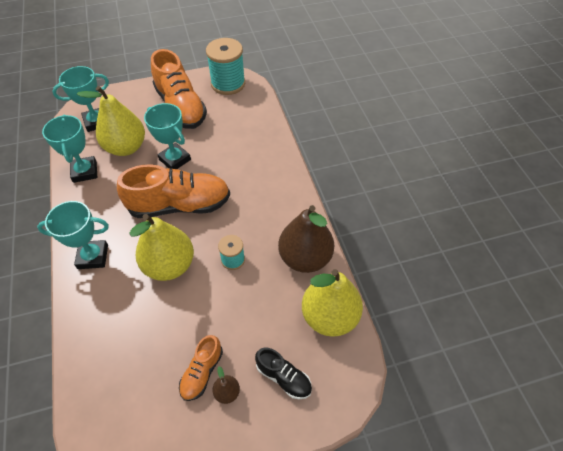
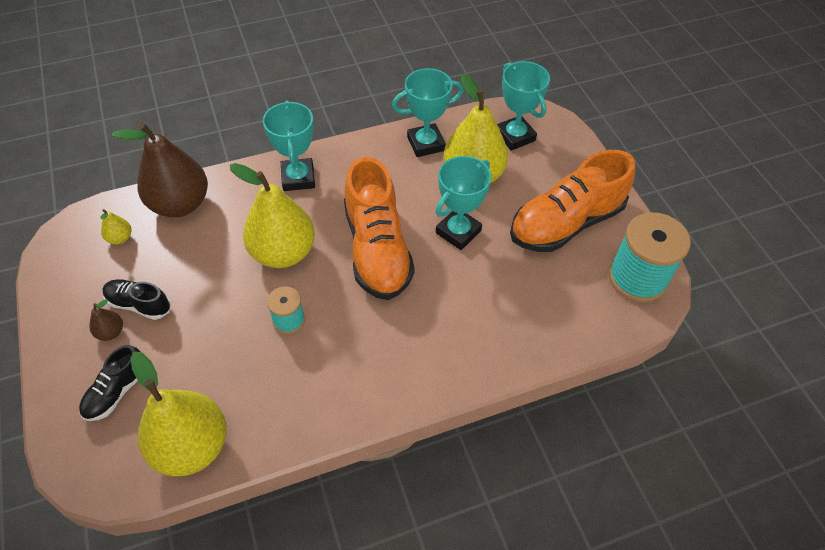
camera: 85 degrees right, 0 degrees up
(123, 401) = (120, 238): none -> yellow pear
(202, 372) = (139, 304): orange shoe -> black shoe
(305, 258) = (288, 411): brown pear -> brown pear (180, 204)

